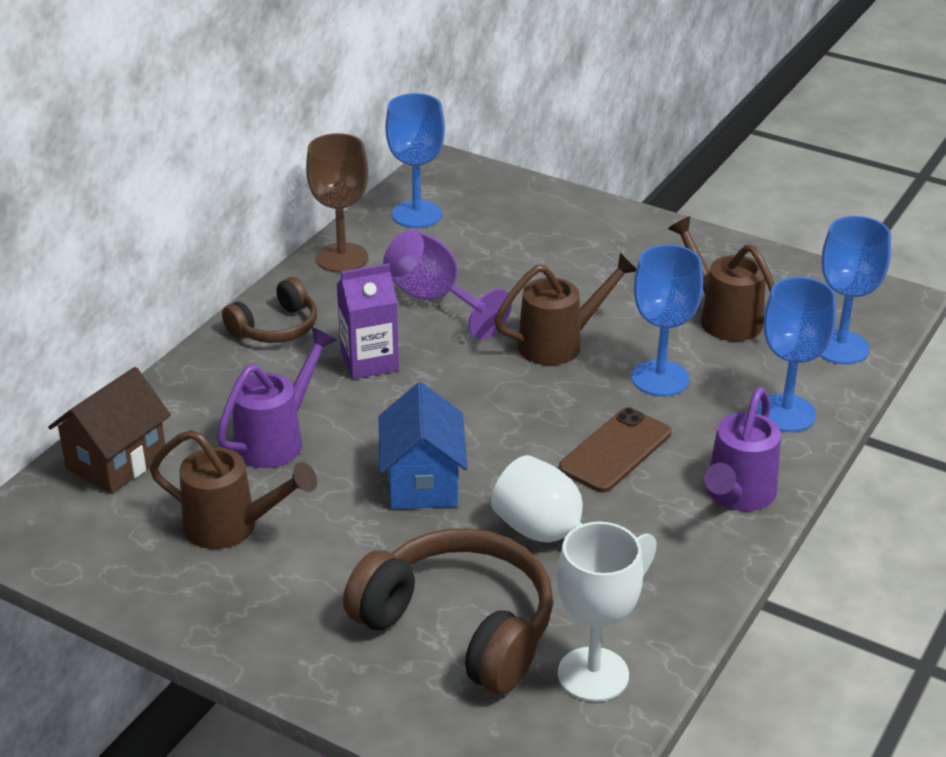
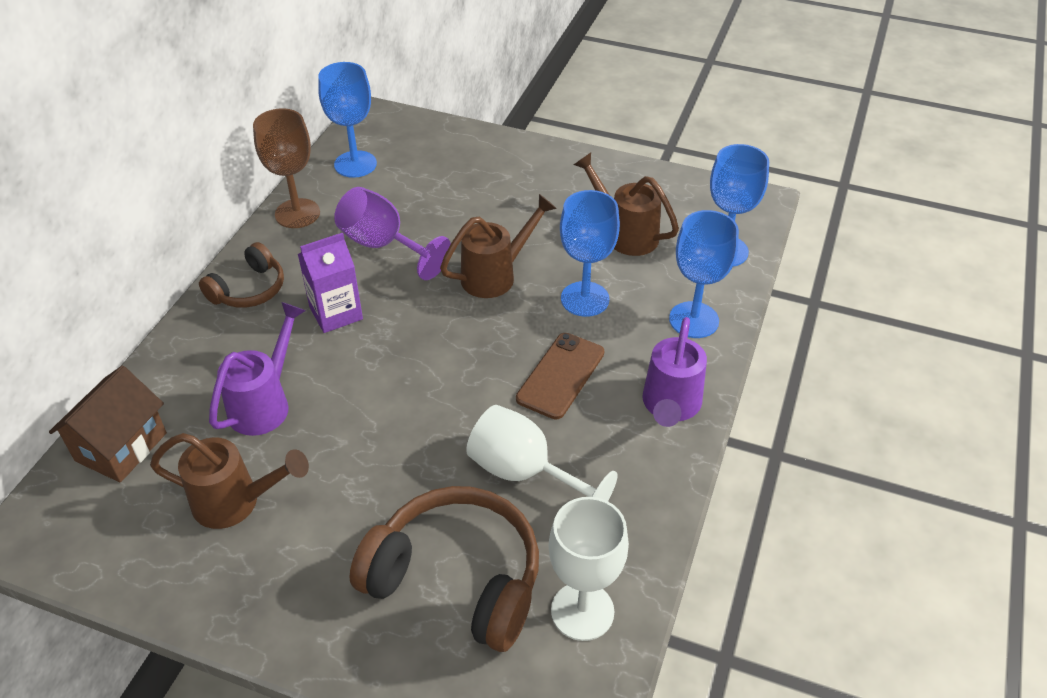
camera: 10 degrees left, 10 degrees up
(423, 482) = (401, 431): blue house -> none

